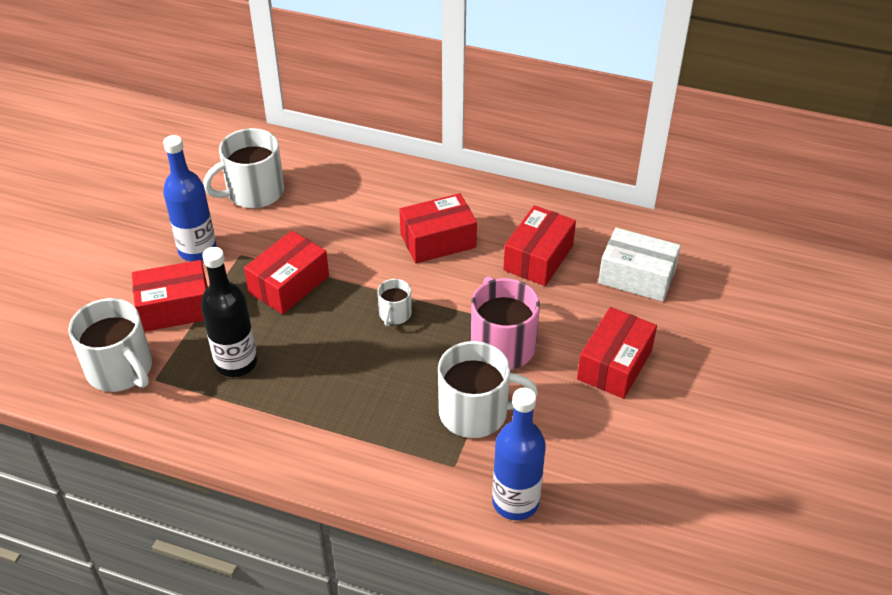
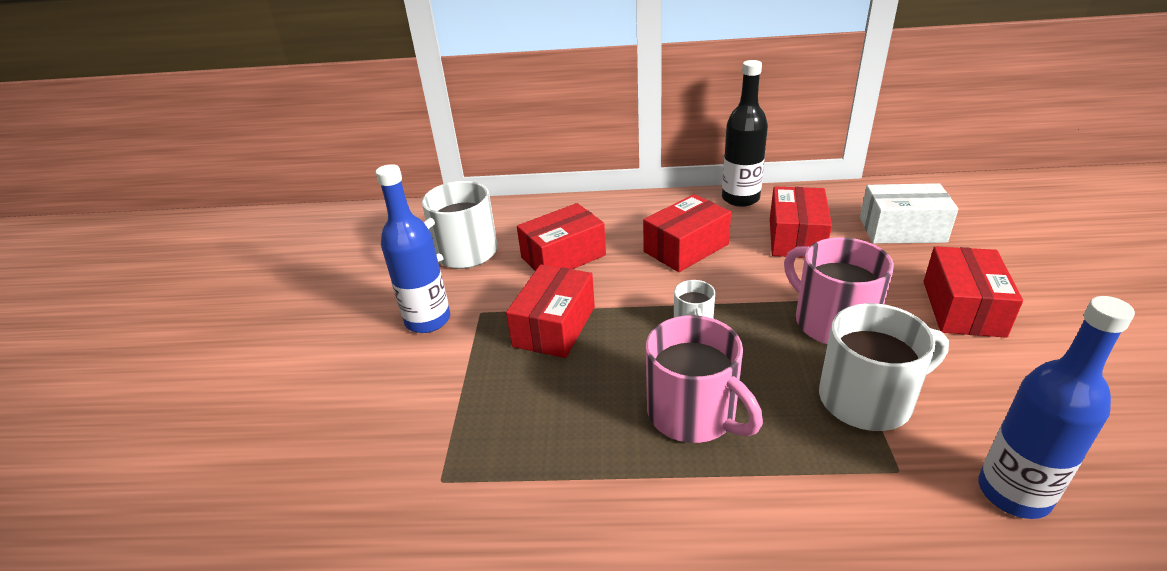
camera: 15 degrees left, 10 degrees down
(121, 370) = (386, 482): white mug -> none
(175, 308) = (429, 387): red box -> red box (563, 256)
(236, 363) = (540, 428): black bottle -> black bottle (740, 198)
(346, 385) = (693, 414): none -> pink mug

